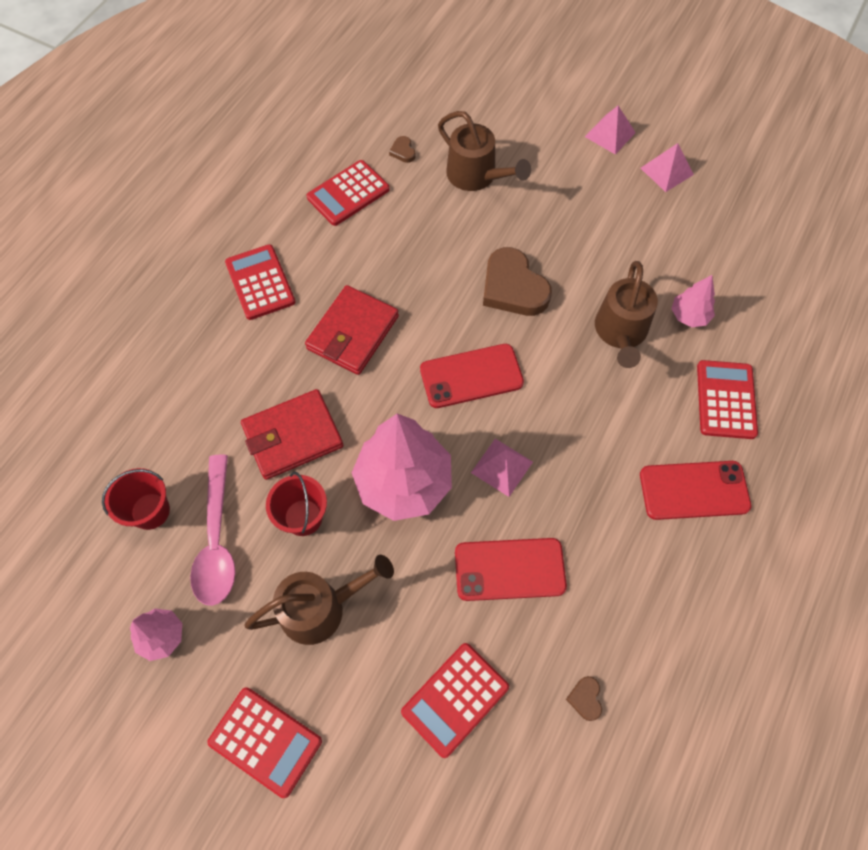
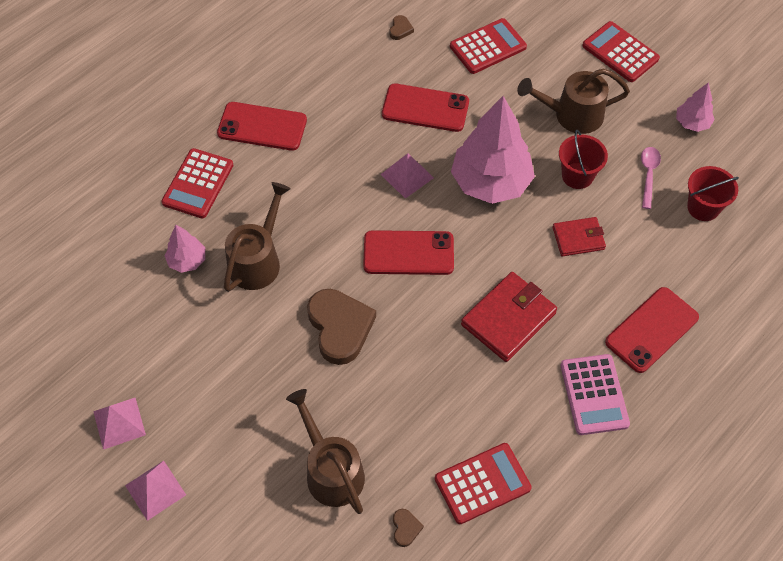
camera: 165 degrees left, 5 degrees down
(207, 355) = (651, 330): none -> red phone
(217, 540) = (648, 175): pink spoon -> pink spoon, size x0.57
(260, 282) = (594, 394): red calculator -> pink calculator
(293, 436) = (578, 238): red wallet -> red wallet, size x0.61

